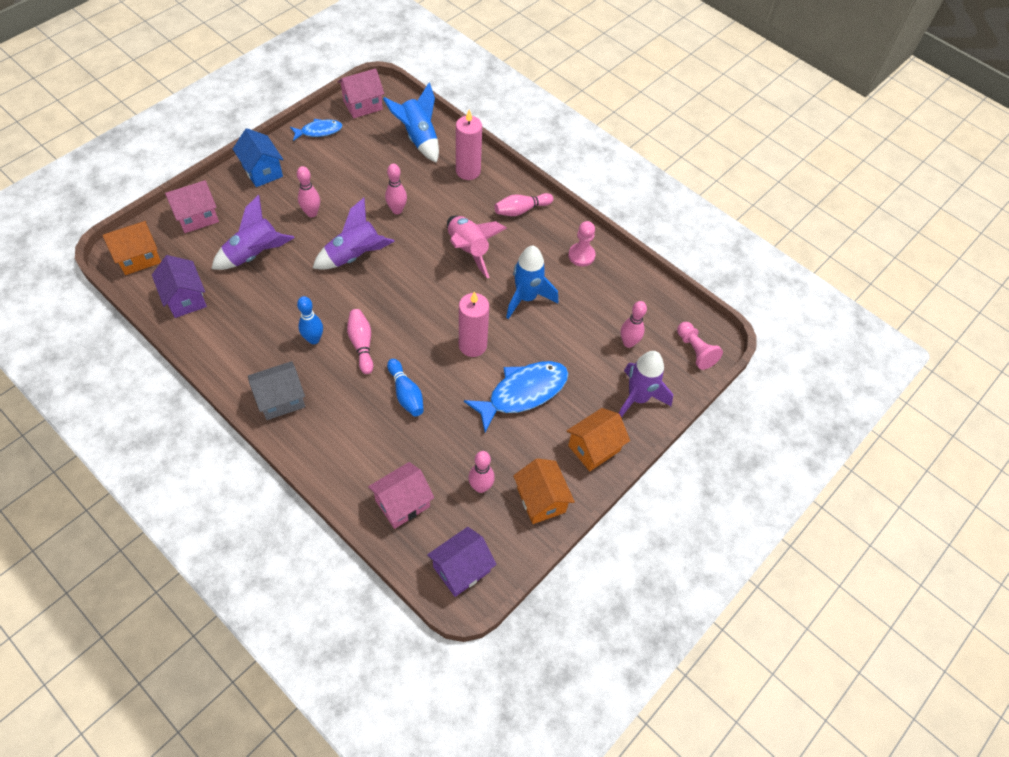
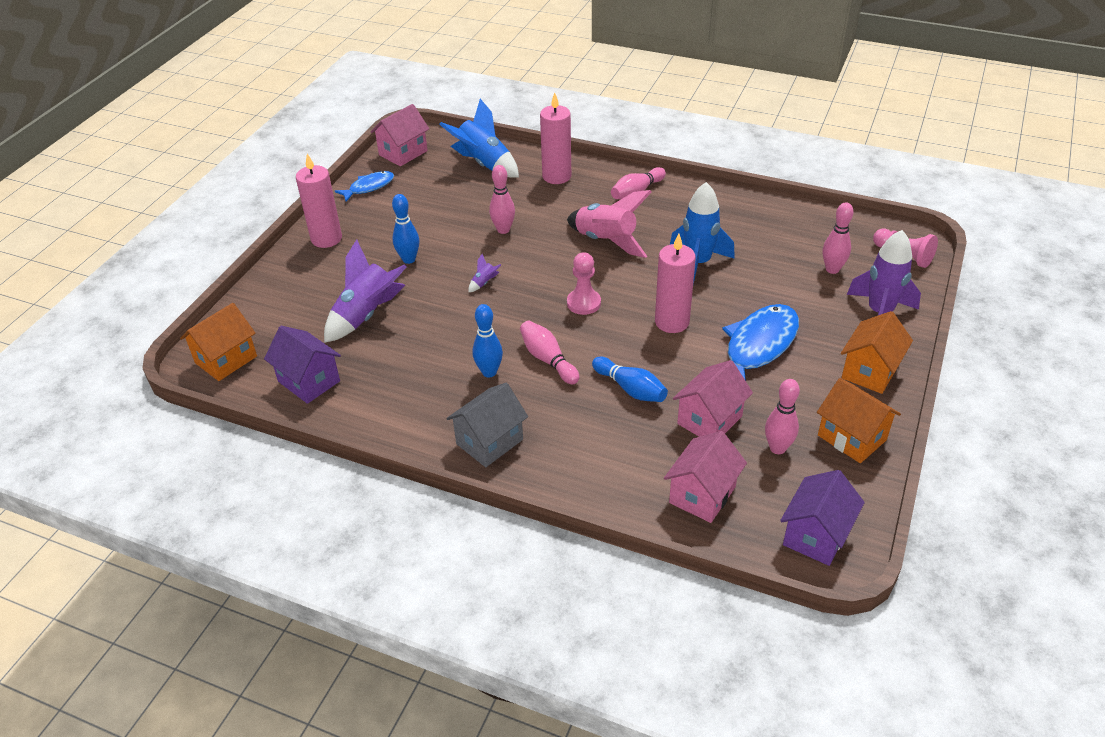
camera: 15 degrees left, 15 degrees down
(197, 217) = (275, 301): pink house -> pink house (709, 420)
(262, 171) = (326, 239): blue house -> pink candle
(312, 213) = (409, 259): pink bowling pin -> blue bowling pin
(354, 256) = (484, 283): purple rocket -> purple rocket, size x0.40
(581, 255) = (727, 212): pink pawn -> pink pawn (583, 303)

